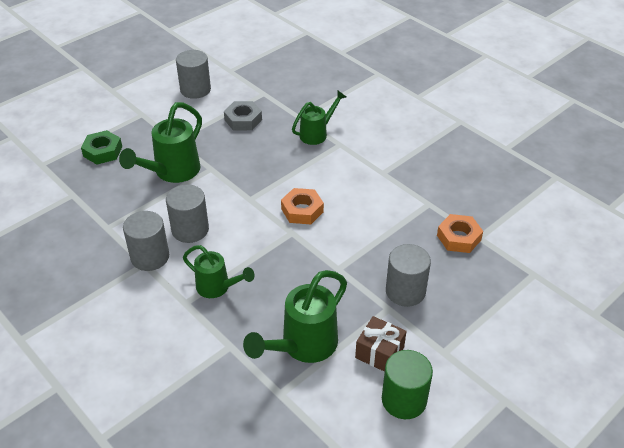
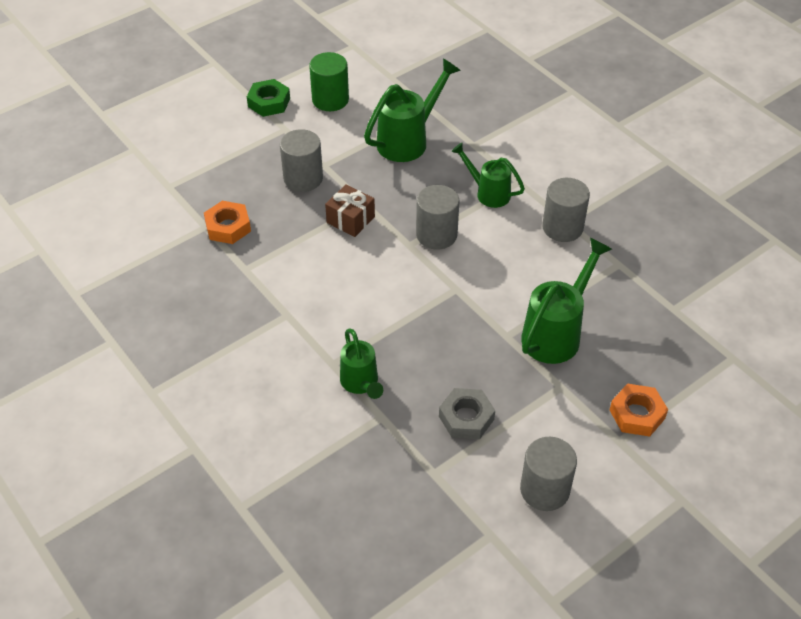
camera: 175 degrees left, 5 degrees up
(103, 151) = (657, 373): green nut -> green nut (269, 102)
(190, 230) = (523, 255): grey cylinder -> grey cylinder (436, 235)
(302, 210) = (395, 270): orange nut -> orange nut (637, 414)
(317, 133) = (361, 384): green watering can -> green watering can turned 75 degrees counterclockwise
(379, 352) = (341, 131): brown gift -> brown gift (350, 220)

